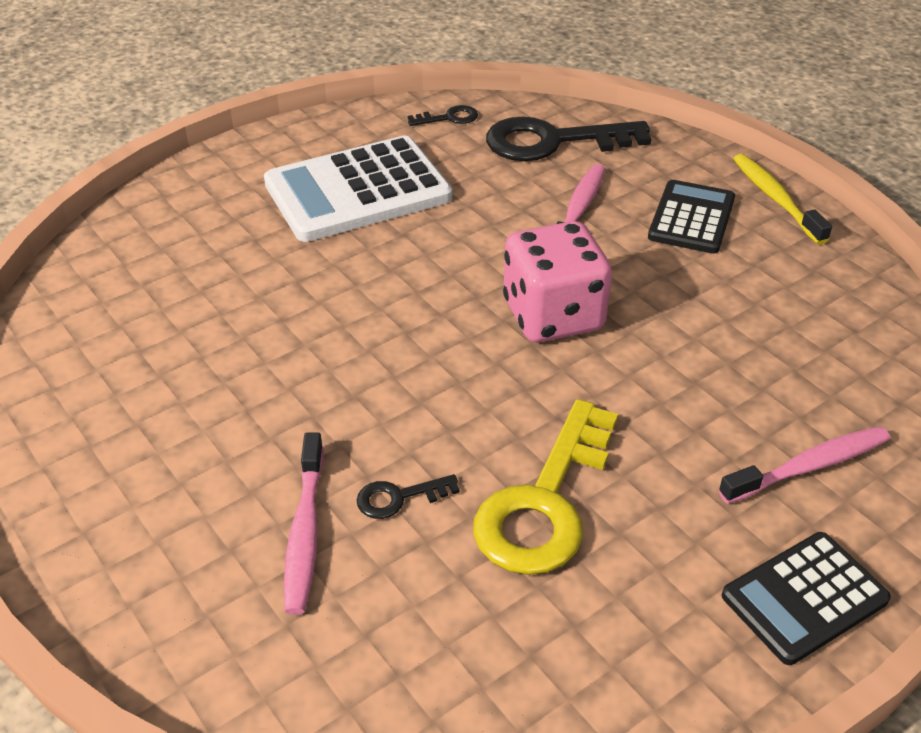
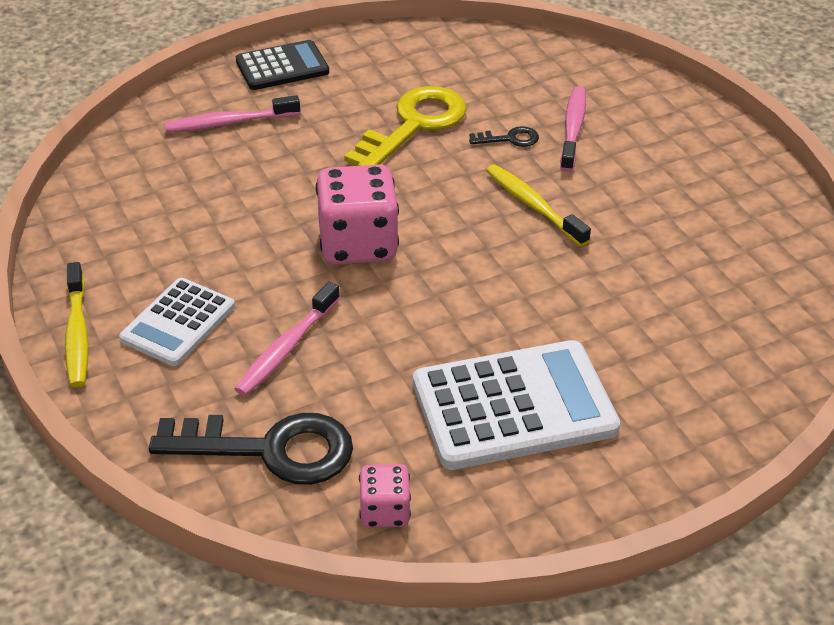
camera: 170 degrees left, 0 degrees up
(356, 392) = (533, 205): none -> yellow toothbrush
(449, 118) = (385, 511): black key -> pink dice
(692, 218) = (178, 323): black calculator -> white calculator

